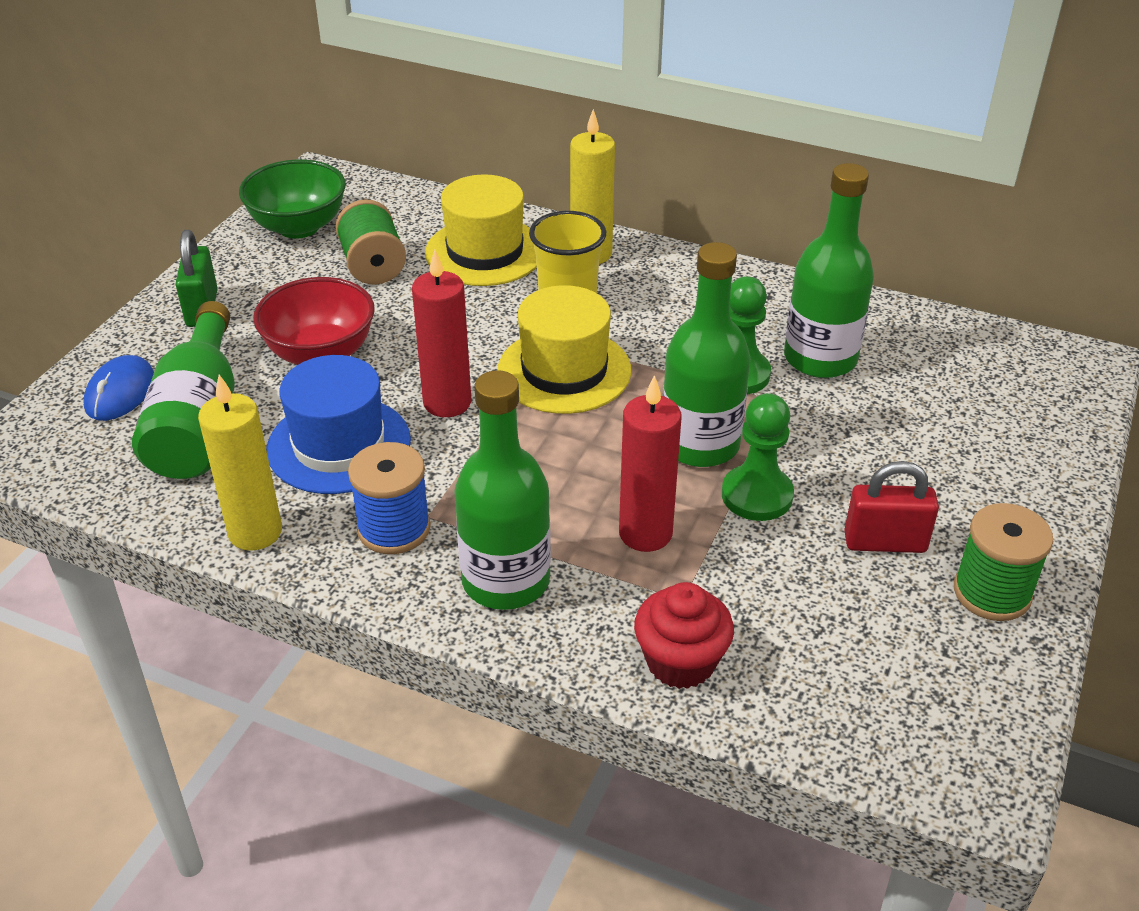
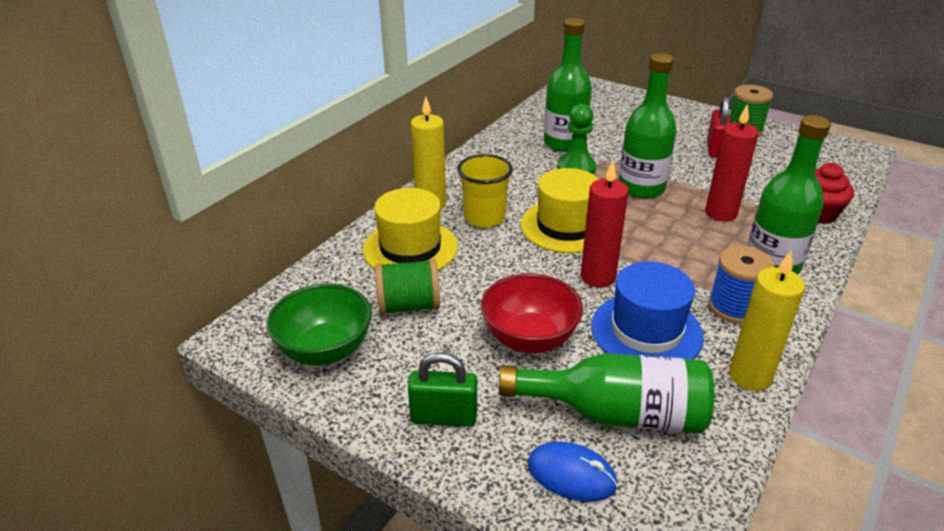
camera: 80 degrees left, 5 degrees down
(757, 495) = (684, 176): green pawn -> none

